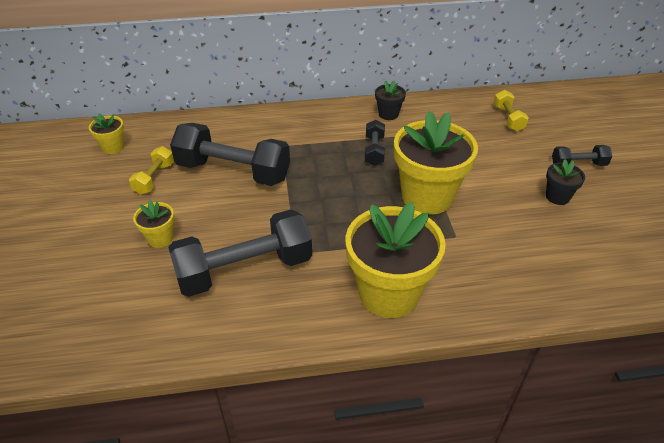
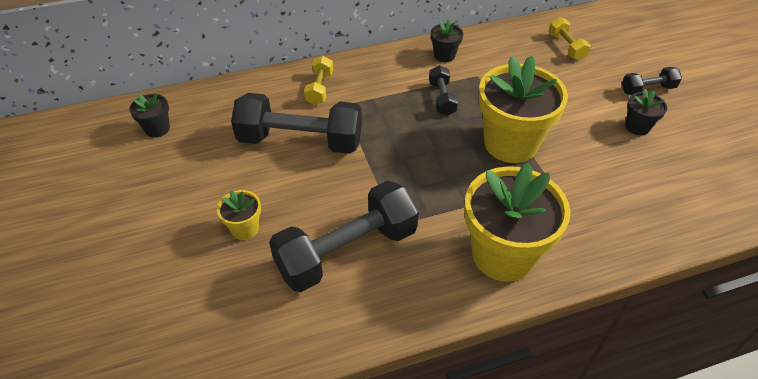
camera: 10 degrees left, 5 degrees up
(113, 147) = (157, 129): yellow flower pot -> black flower pot
(154, 178) = (216, 160): yellow dumbbell -> yellow dumbbell (319, 88)

